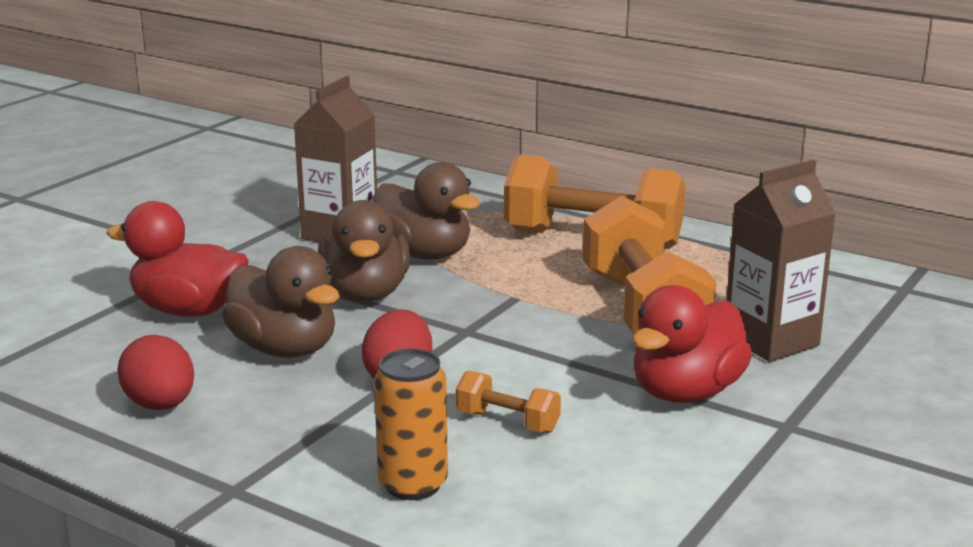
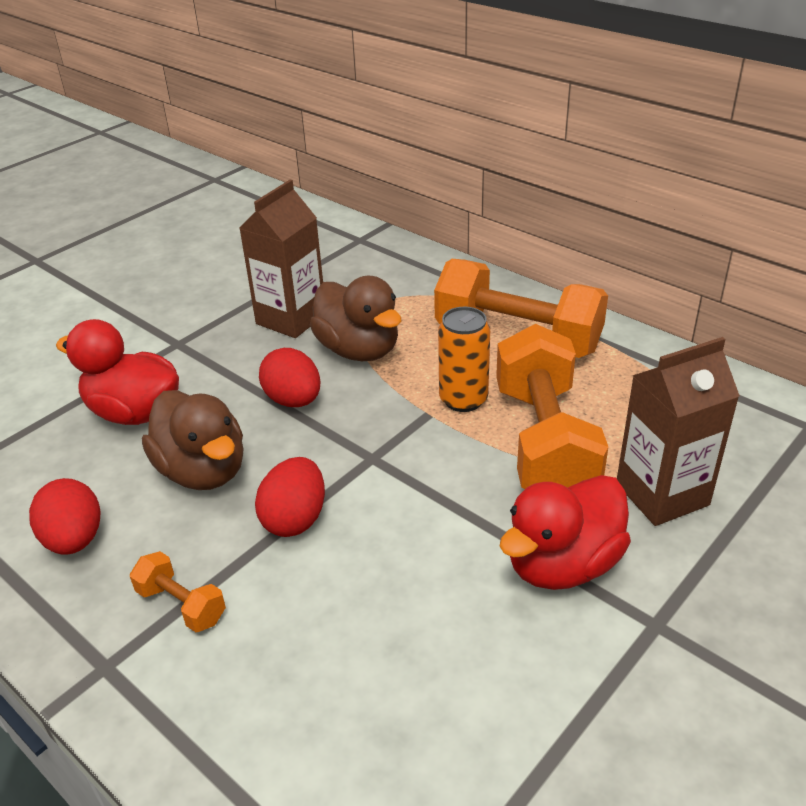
camera: 10 degrees right, 15 degrees up
(365, 294) = (293, 400): brown duck -> red egg
(413, 484) = (270, 677): orange can -> orange can (463, 399)
(507, 422) = (380, 592): orange dumbbell -> orange dumbbell (181, 605)

